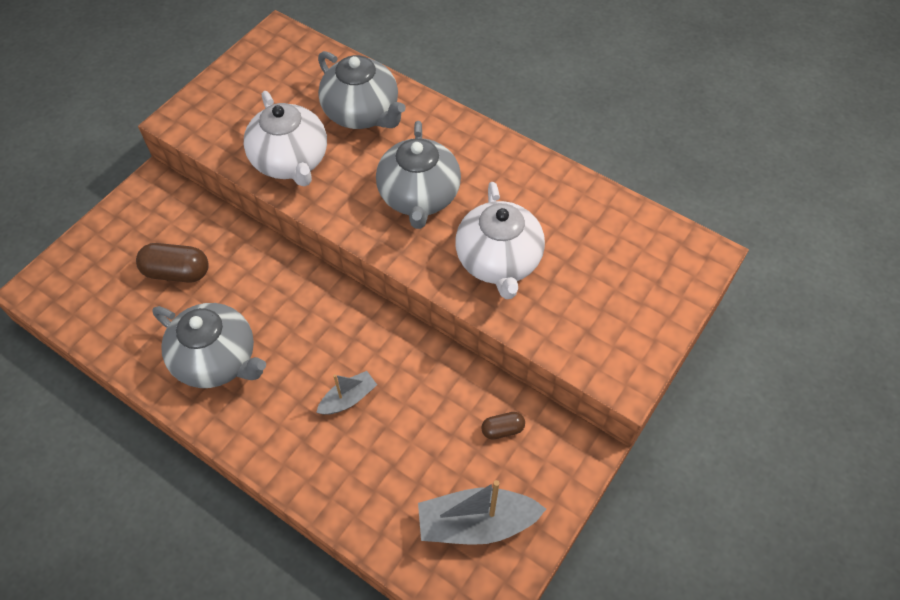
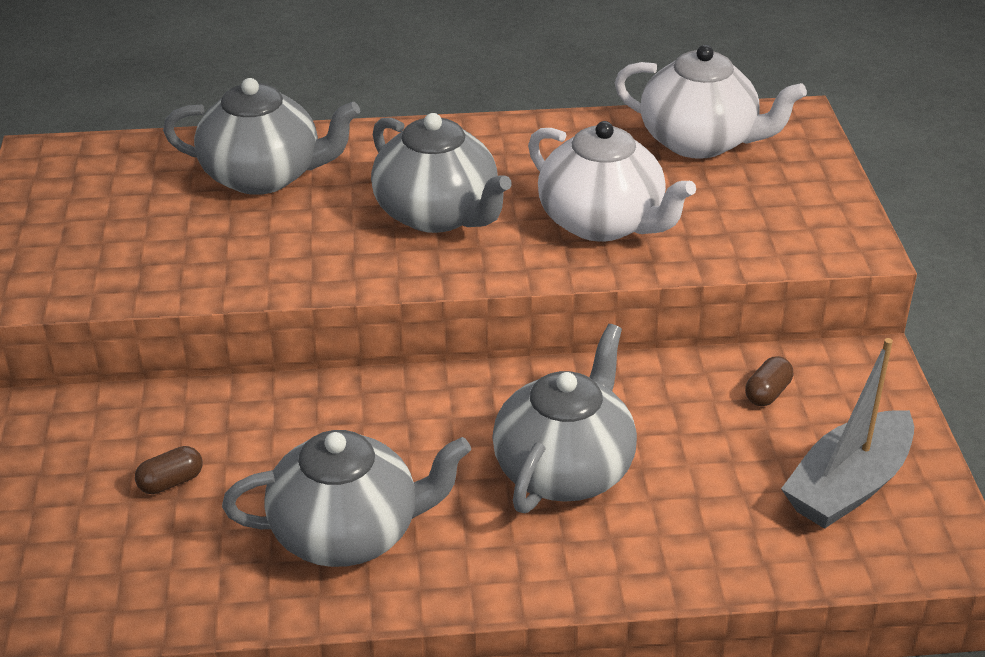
camera: 40 degrees left, 20 degrees down
(177, 272) = (171, 482): brown capsule -> brown capsule, size x0.56
(291, 161) = (230, 259): white teapot -> white teapot (699, 142)
(348, 398) = (564, 470): grey boat -> grey teapot

